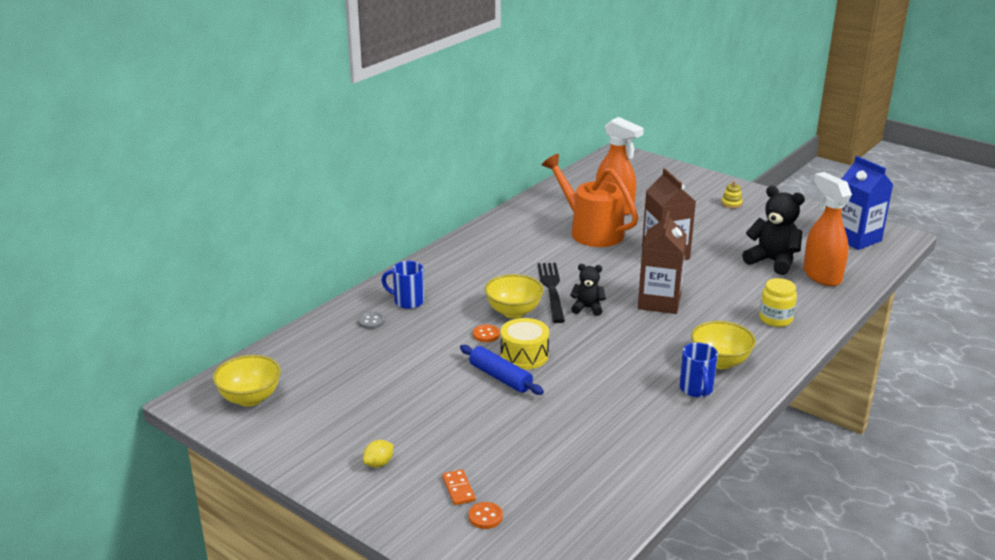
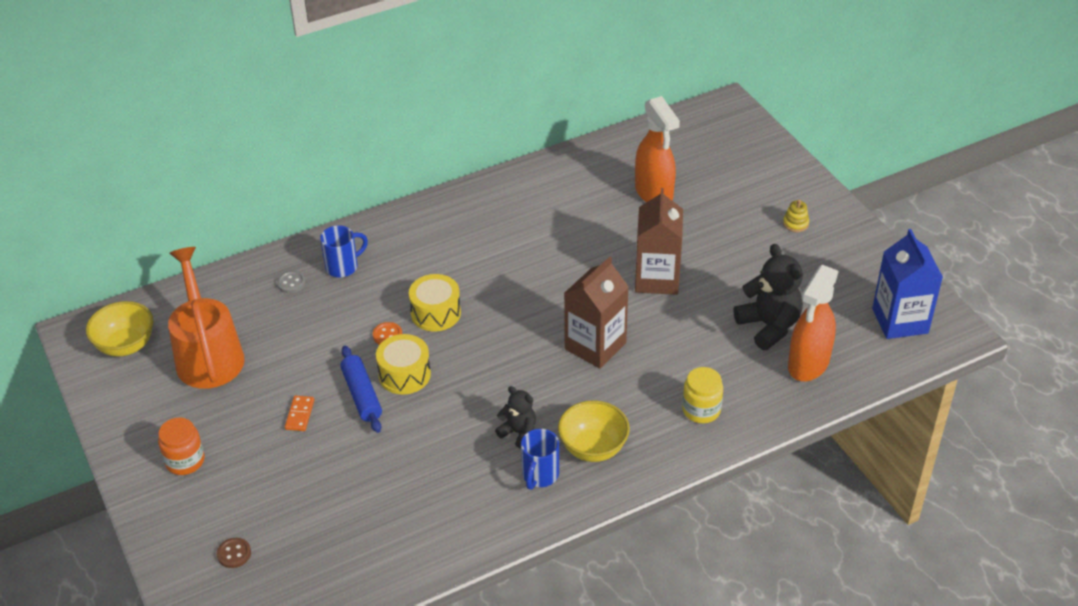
camera: 25 degrees right, 15 degrees up
(379, 464) = (185, 461): yellow lemon -> orange jar
(407, 301) = (343, 267): blue mug -> blue mug turned 105 degrees clockwise
(458, 489) = (232, 514): orange domino -> orange domino (299, 415)
(485, 517) = (234, 554): orange button -> brown button
(513, 312) = (435, 313): yellow bowl -> yellow drum
(552, 290) = (496, 294): black fork -> none
(587, 308) = (513, 331): black teddy bear -> black teddy bear (518, 433)
(590, 231) = (600, 220): orange watering can -> orange watering can (207, 354)
(821, 275) = (808, 364): orange spray bottle -> orange spray bottle turned 150 degrees counterclockwise

